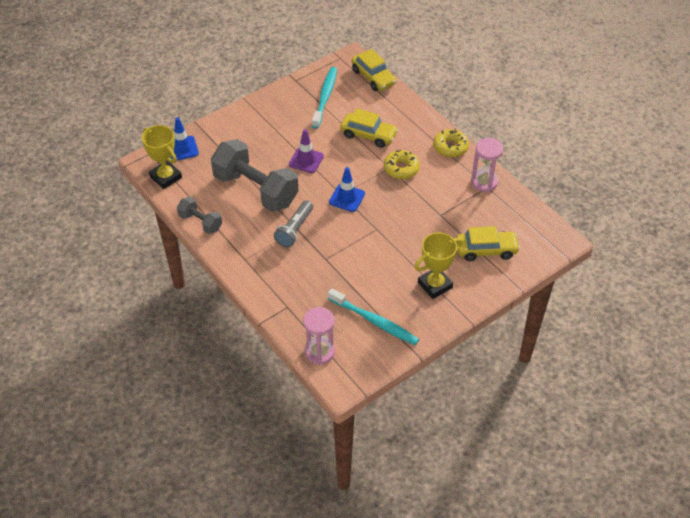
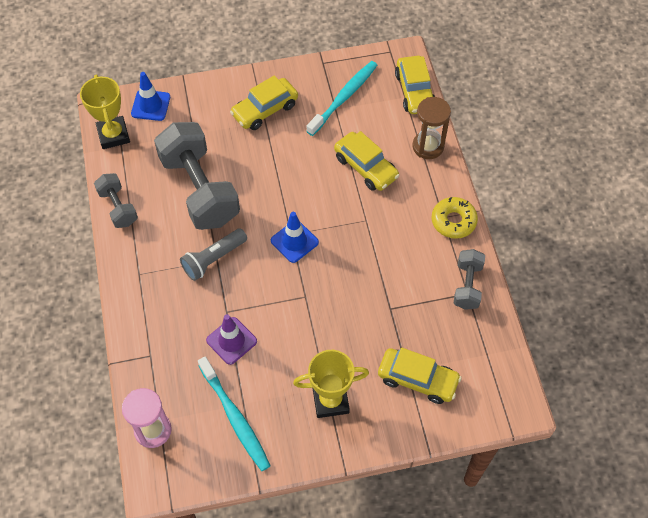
camera: 25 degrees right, 10 degrees up
(272, 123) = (265, 110): none -> yellow car
(306, 160) = (276, 173): purple traffic cone -> purple traffic cone (231, 341)
(401, 168) = (379, 227): yellow donut -> none
(404, 108) = (428, 146): none -> brown hourglass
(484, 182) = (467, 285): pink hourglass -> grey dumbbell

